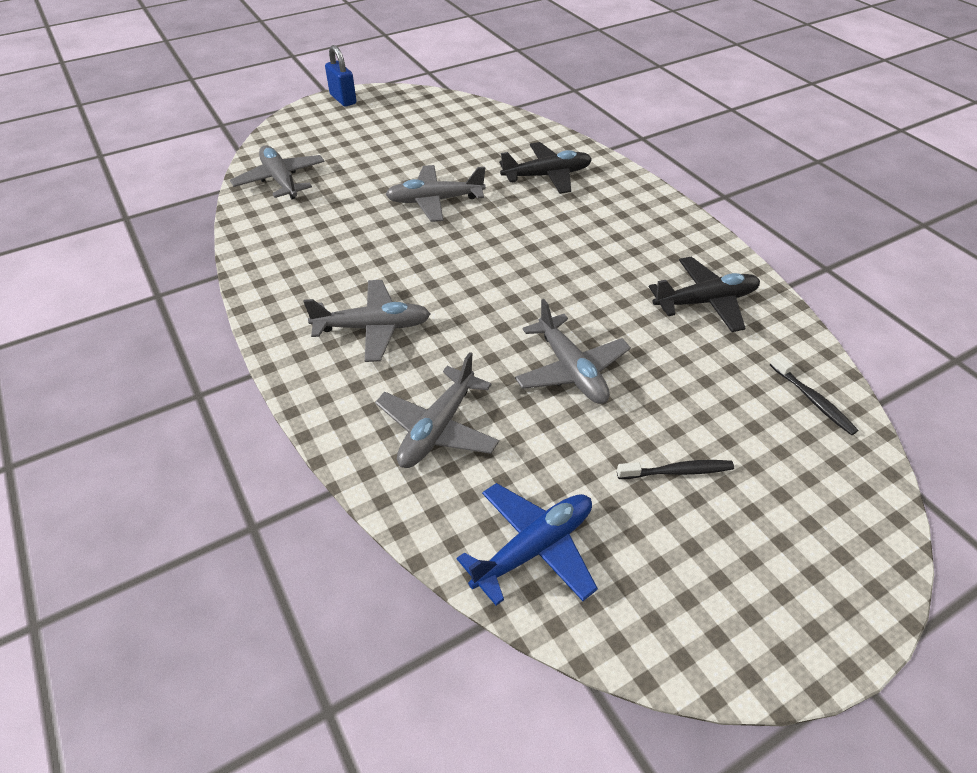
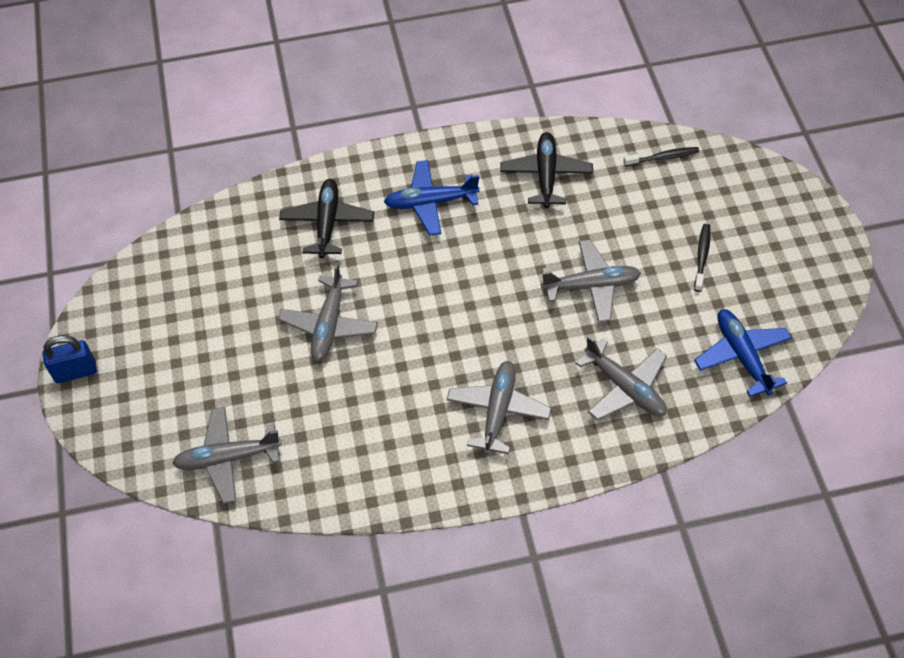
camera: 70 degrees left, 10 degrees up
(610, 229) = (430, 203): none -> blue plane

